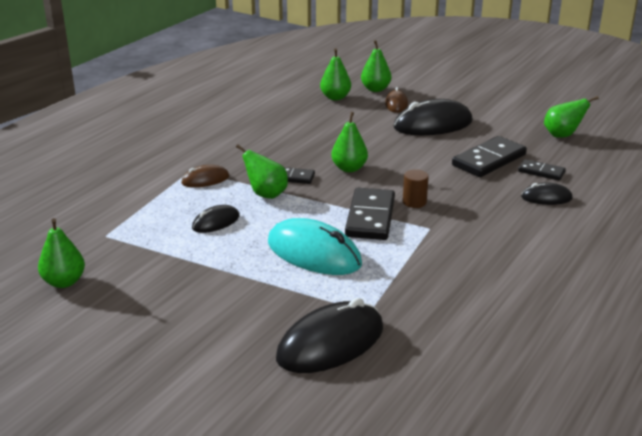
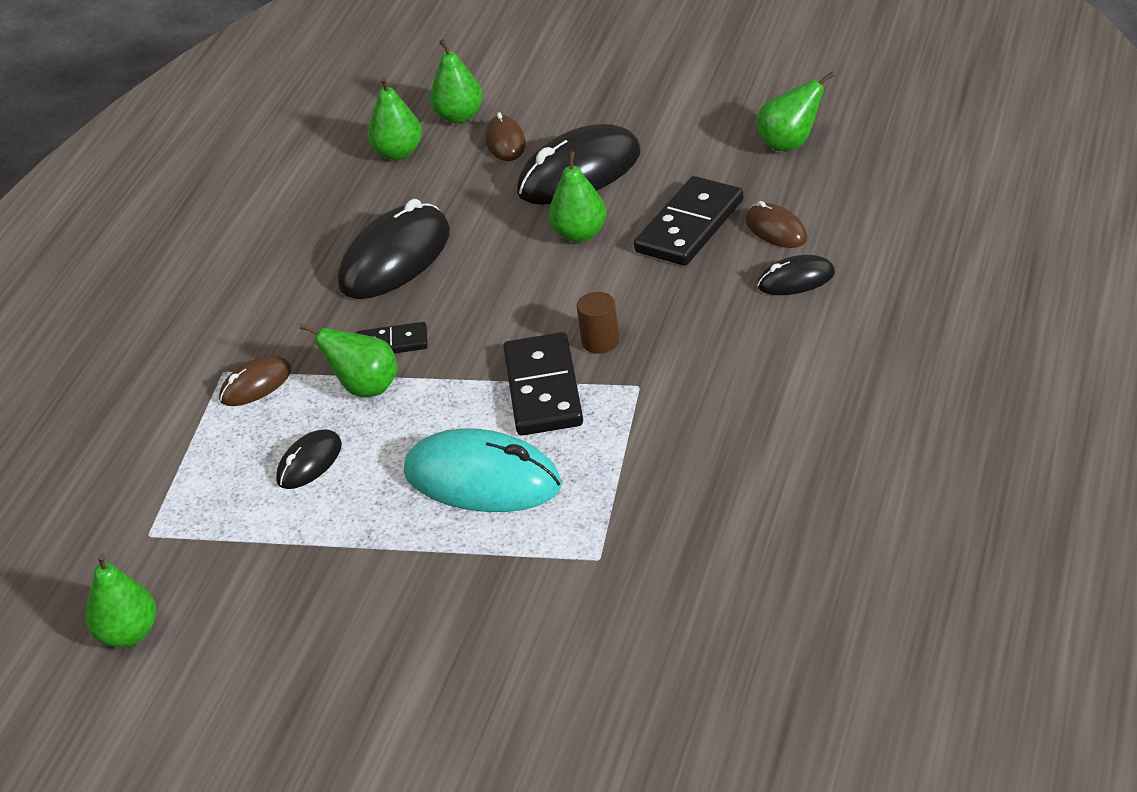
camera: 10 degrees left, 10 degrees up
(330, 343) = (564, 625): black mouse -> black mouse (395, 258)
(349, 168) = (476, 301): green pear -> green pear (580, 234)
(541, 172) = (776, 230): black domino -> brown mouse

